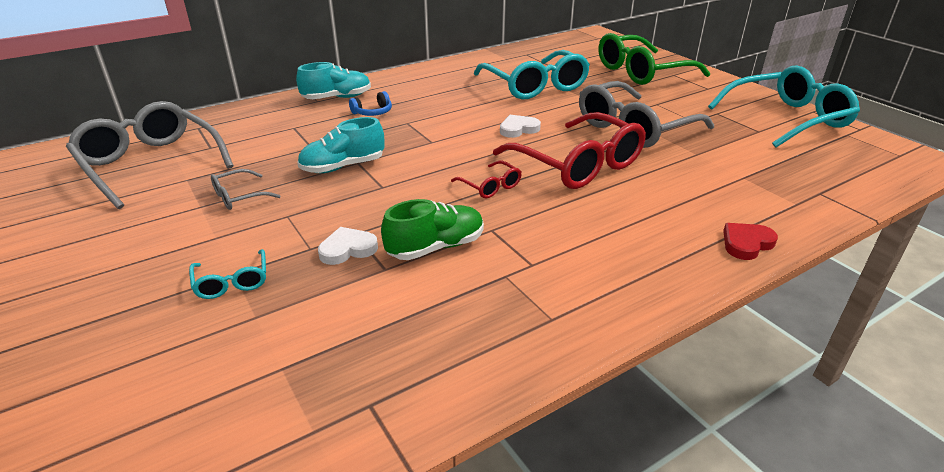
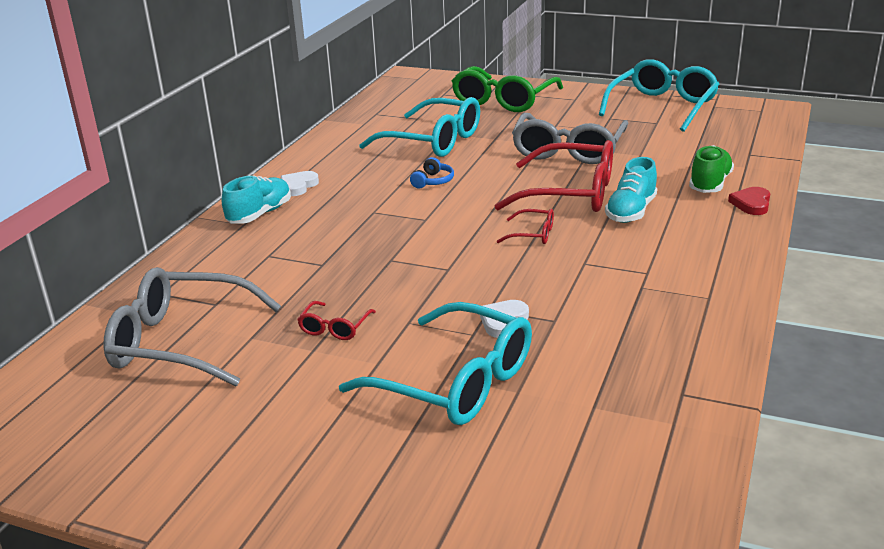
camera: 35 degrees left, 5 degrees down
(232, 282) = (456, 382): turquoise glasses -> turquoise glasses, size x2.25
(239, 197) = (334, 328): grey glasses -> red glasses
(343, 167) = (384, 268): turquoise shoe -> turquoise shoe (631, 212)
(373, 112) = (323, 214): blue headphones -> blue headphones (433, 181)
(436, 247) = (565, 291): green shoe -> green shoe (709, 184)
(518, 129) = (480, 183): white heart -> white heart (298, 186)

